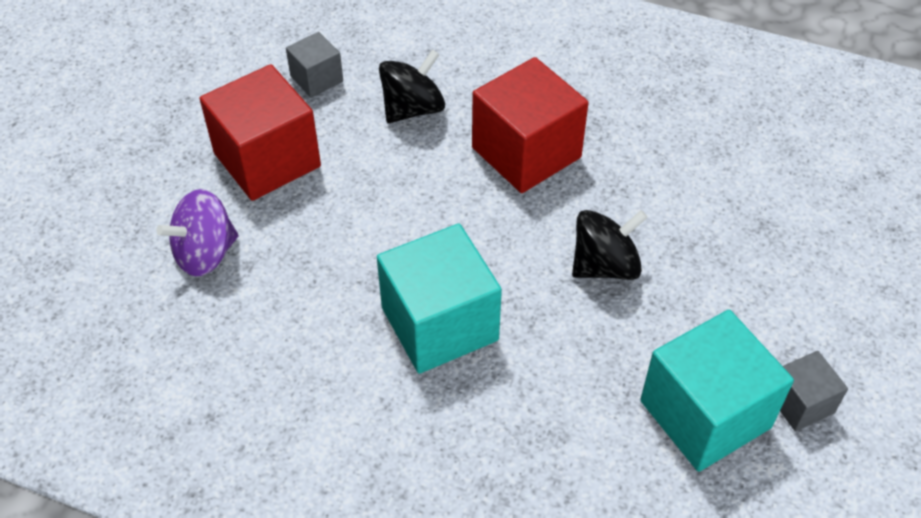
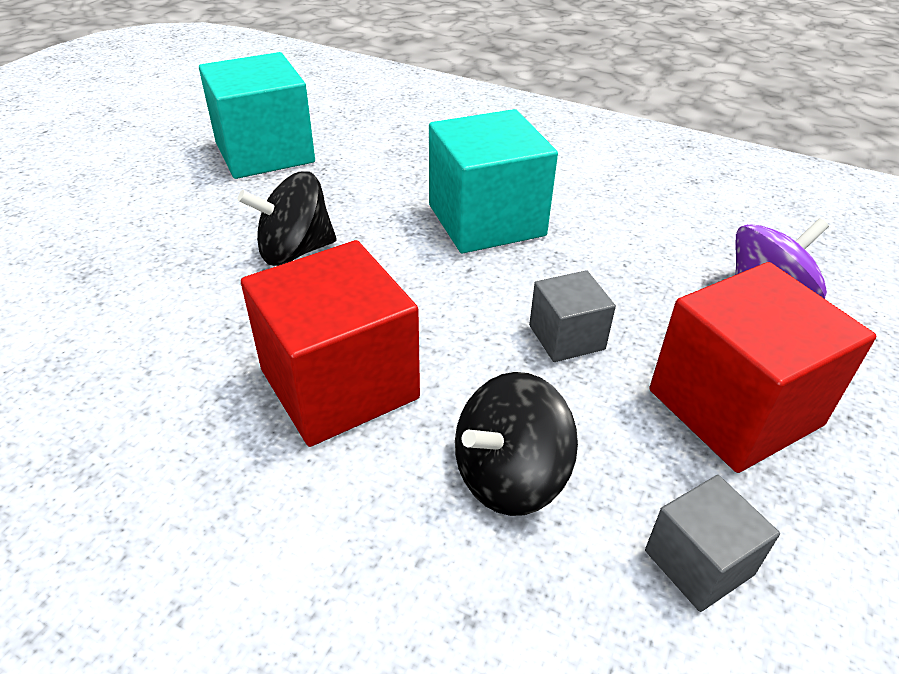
camera: 175 degrees left, 10 degrees down
(800, 403) = (179, 152): grey cube -> grey cube (566, 337)

